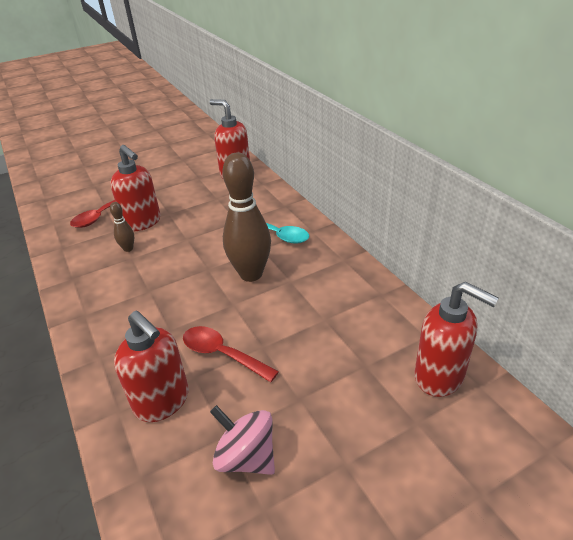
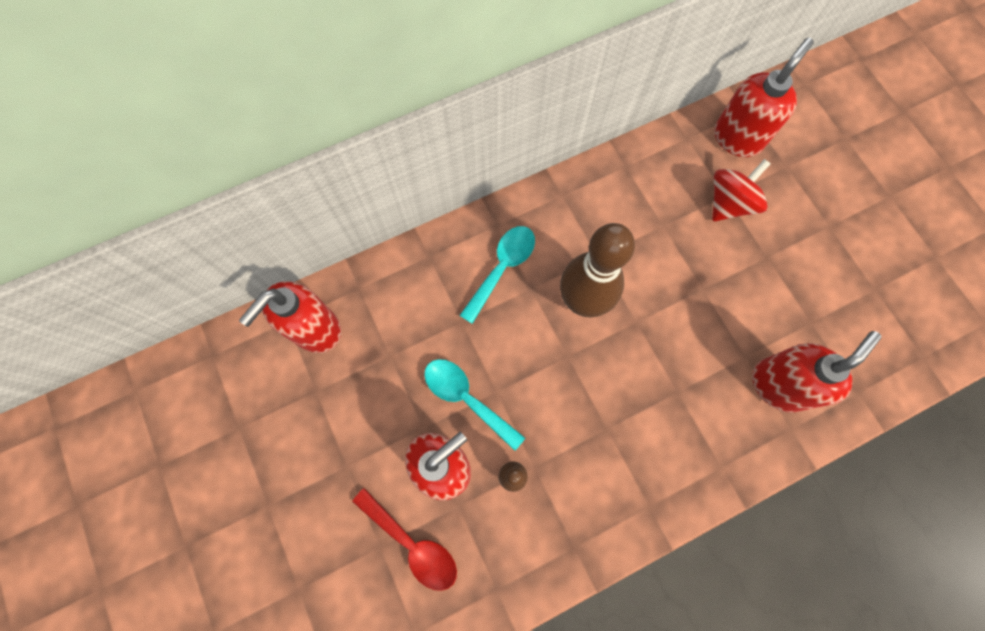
camera: 90 degrees left, 35 degrees up
(184, 227) = (466, 398): none -> turquoise spoon
(222, 354) = (714, 329): red spoon -> none
(246, 457) = (831, 303): pink spinning top -> none
(357, 367) = (729, 203): none -> red spinning top

